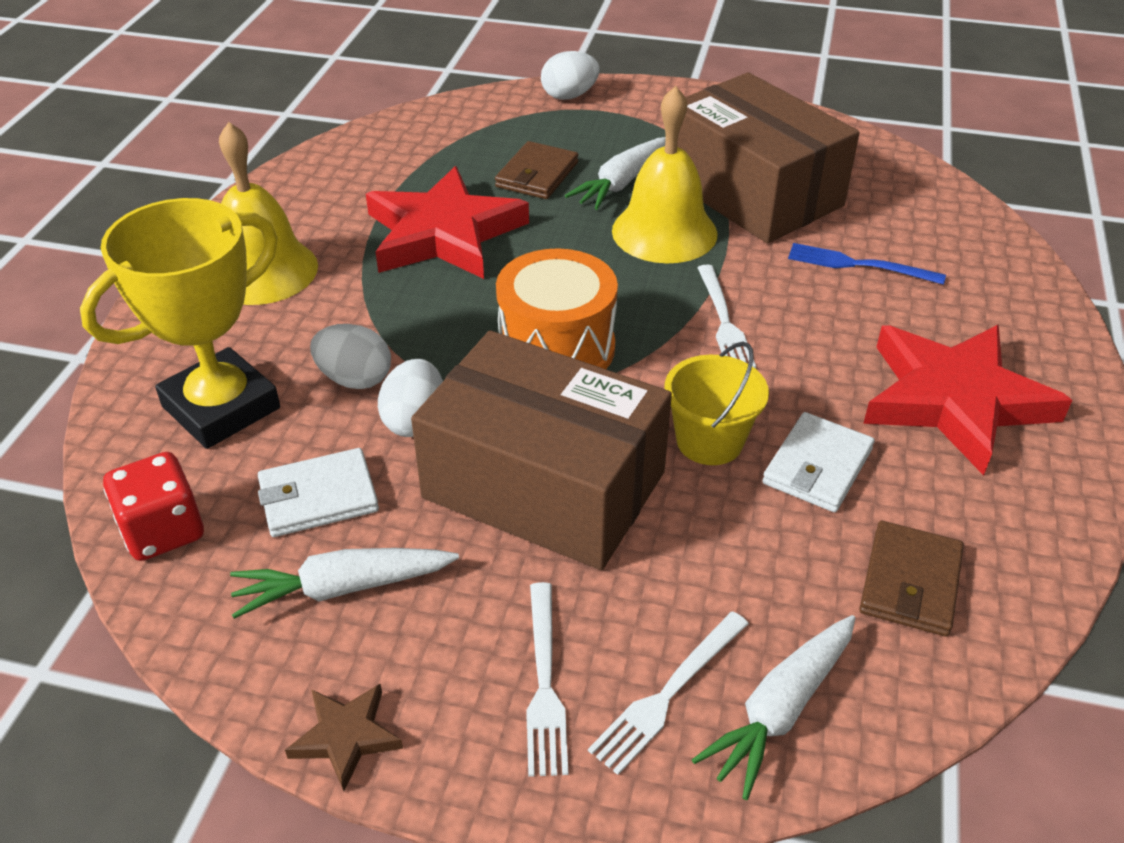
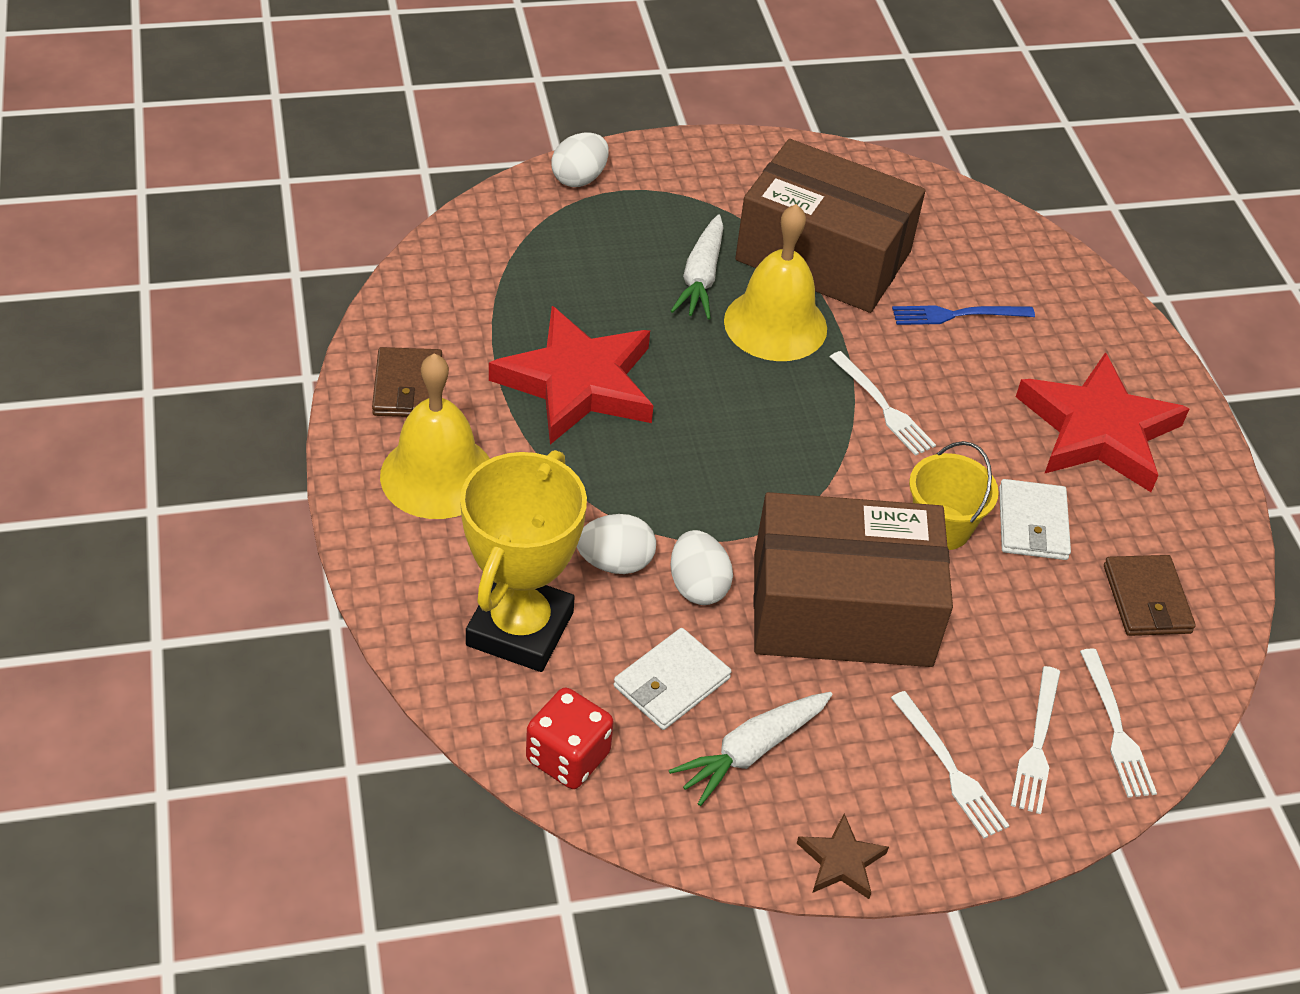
camera: 30 degrees left, 5 degrees up
(537, 175) = (616, 288): brown wallet -> brown wallet (408, 387)
(557, 348) = (764, 476): orange drum -> none
(780, 710) = (1115, 728): white carrot -> white fork

